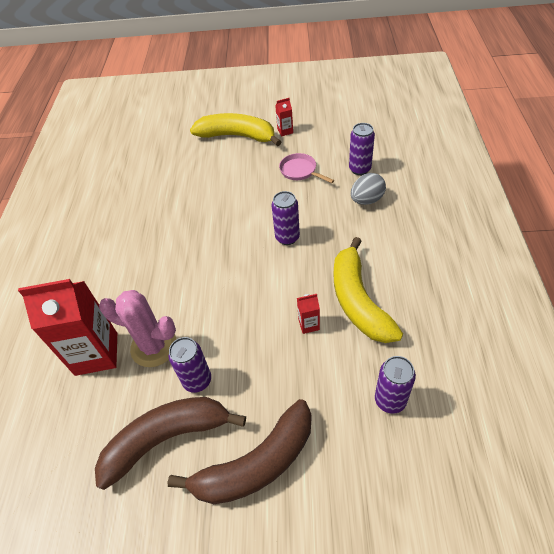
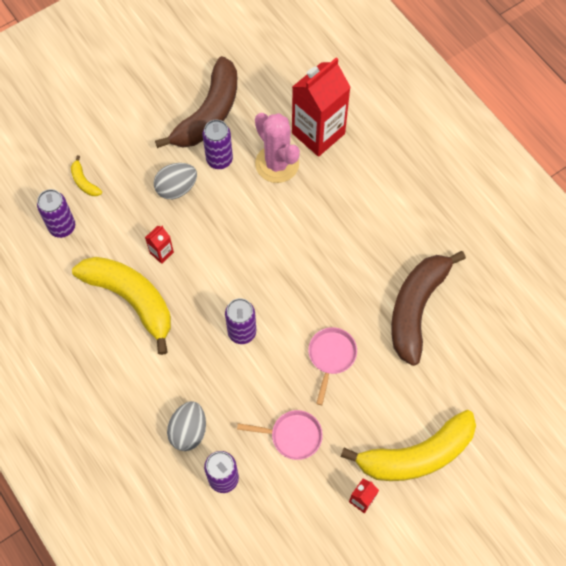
camera: 140 degrees right, 15 degrees up
(154, 346) = (277, 164): pink cactus -> pink cactus turned 75 degrees clockwise
(240, 197) = (331, 357): none -> pink pan
(256, 375) = (176, 188): none -> grey egg
(256, 464) = (134, 134): brown banana -> brown banana (416, 308)
(342, 438) = (84, 182): none -> yellow banana

